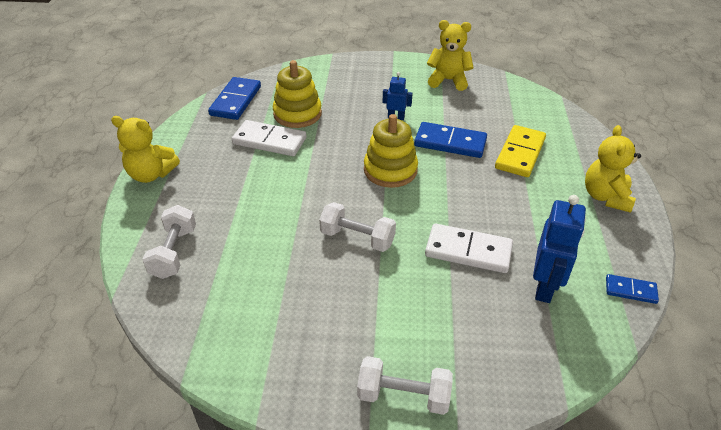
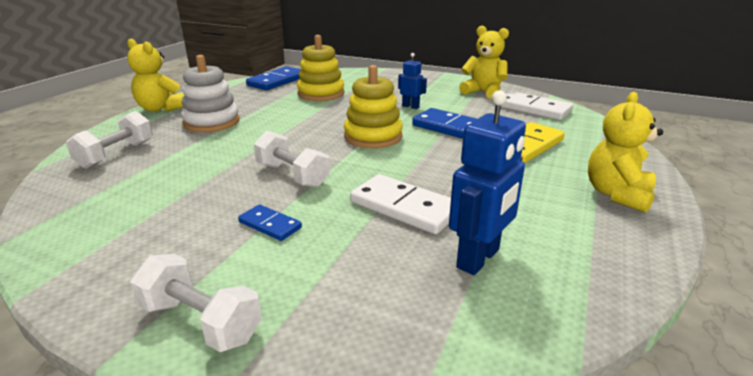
camera: 20 degrees right, 15 degrees down
(224, 184) = (211, 122): none -> white stacking toy
(269, 141) = (279, 105): white domino -> white domino (533, 109)
(630, 290) = (607, 289): blue domino -> blue domino (270, 225)

